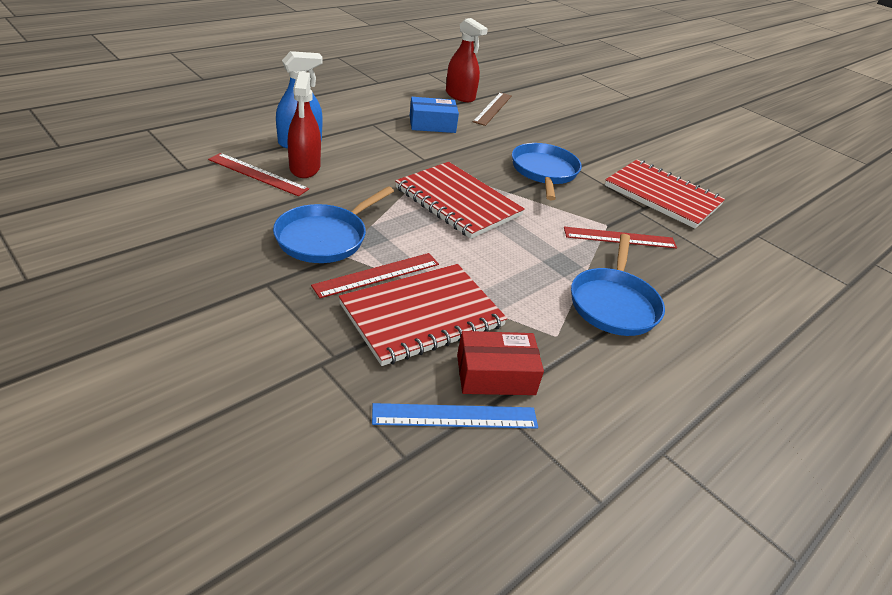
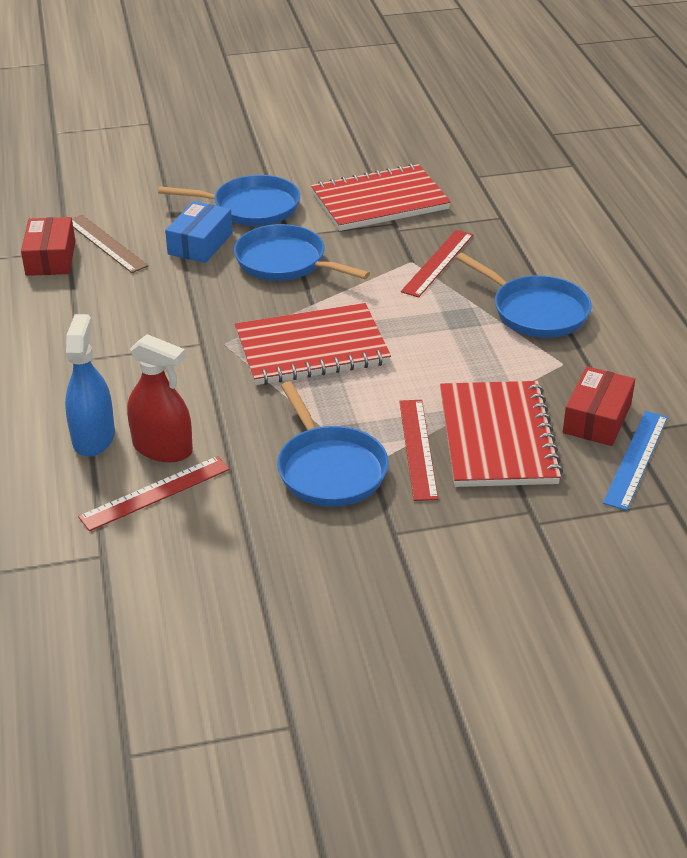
camera: 55 degrees left, 0 degrees up
(432, 124) = (116, 308): blue box -> blue box (200, 243)
(460, 96) = (50, 258): red spray bottle -> red box
(589, 147) = (251, 207): none -> blue pan

